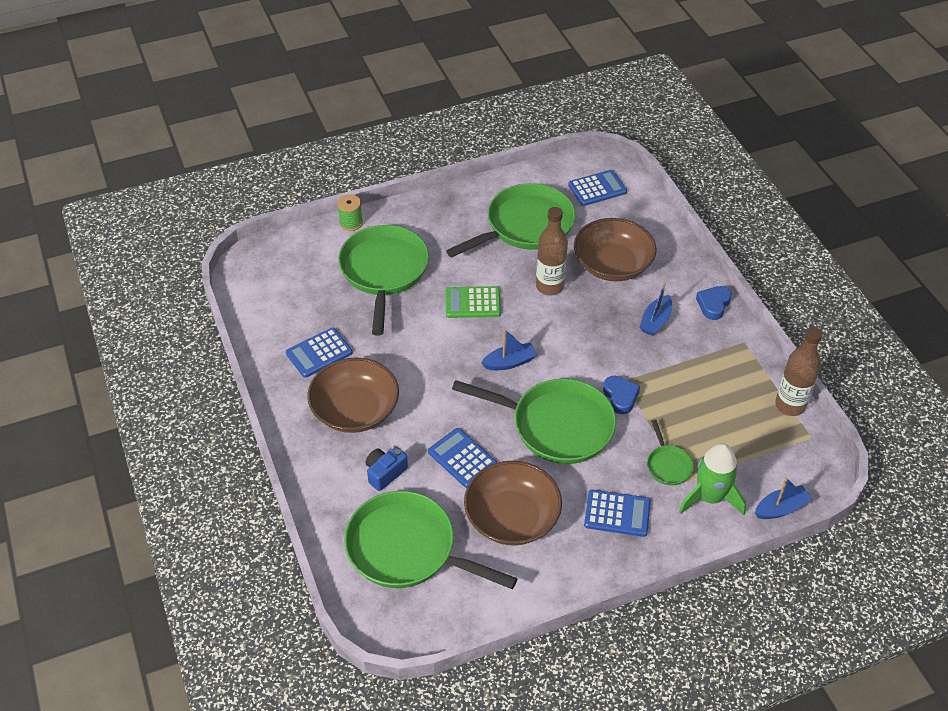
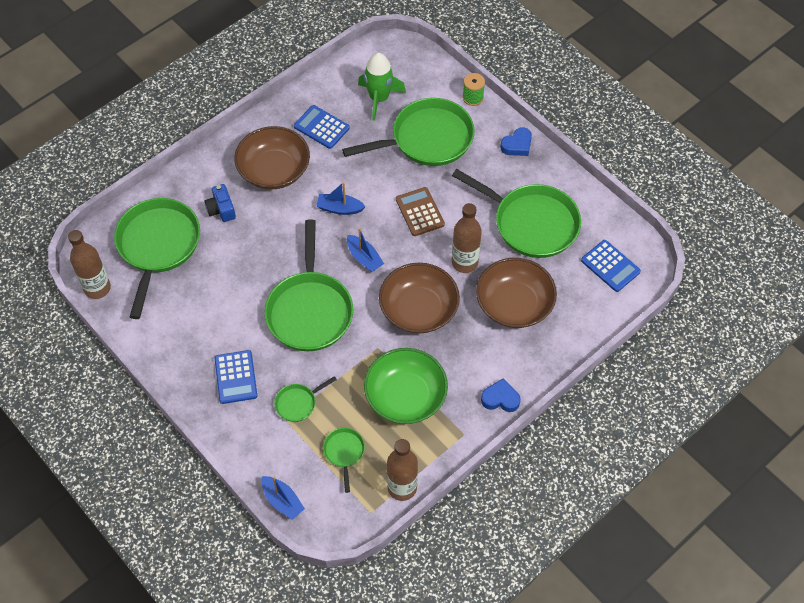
camera: 70 degrees right, 10 degrees up
(385, 473) = (221, 209): blue camera -> blue camera turned 135 degrees counterclockwise
(440, 628) = (97, 288): none -> brown bottle
(462, 458) = (253, 255): blue calculator -> none
(472, 303) = (420, 212): green calculator -> brown calculator
(512, 517) = (208, 305): brown bowl -> brown bowl (419, 309)
(620, 397) = (359, 349): blue heart -> blue heart (517, 145)
(655, 321) = (459, 355): blue boat -> blue boat (339, 208)
(688, 374) = (405, 396): none -> green bowl
(710, 497) = (275, 442): green rocket -> green rocket (379, 98)
(738, 441) = (344, 452): none -> green pan

